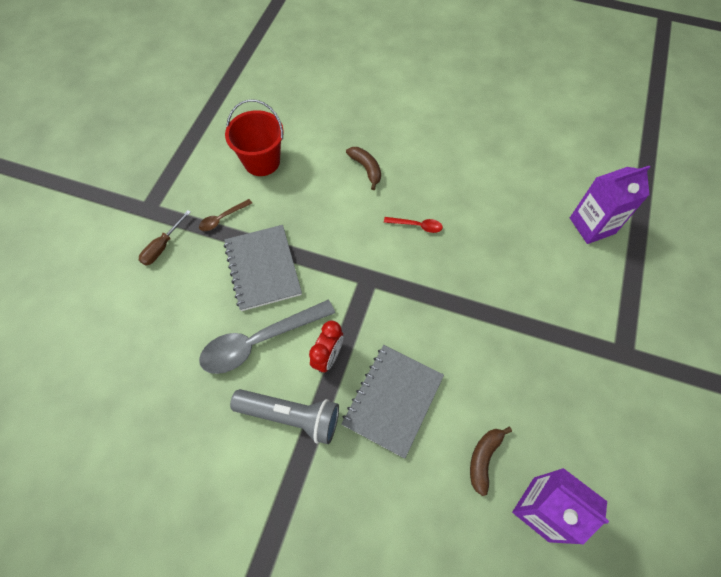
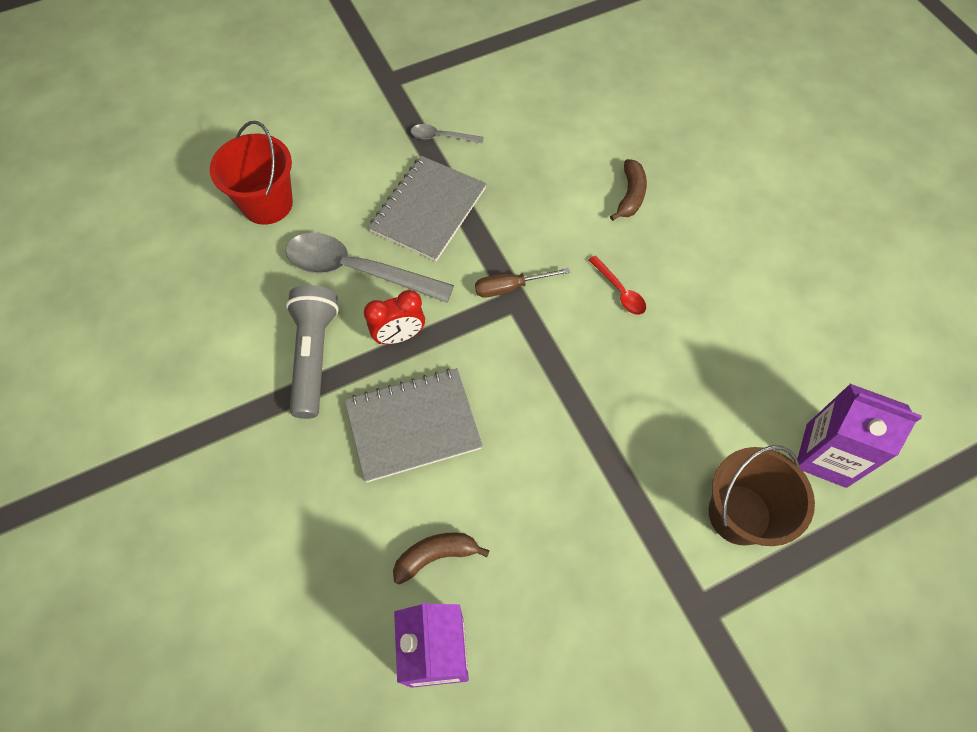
camera: 45 degrees right, 0 degrees up
(162, 246) = (366, 122): brown screwdriver -> brown screwdriver (510, 287)
(222, 218) = (441, 137): brown spoon -> grey spoon
(262, 161) = (534, 111): red bucket -> red bucket (267, 204)
(291, 416) = (314, 356): grey flashlight -> grey flashlight turned 150 degrees counterclockwise
(589, 290) = (739, 514): none -> brown bucket

